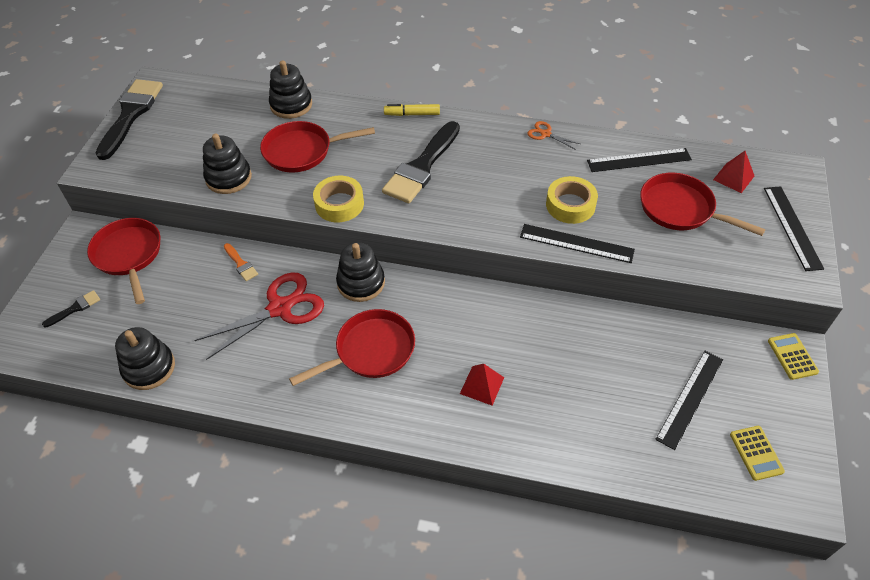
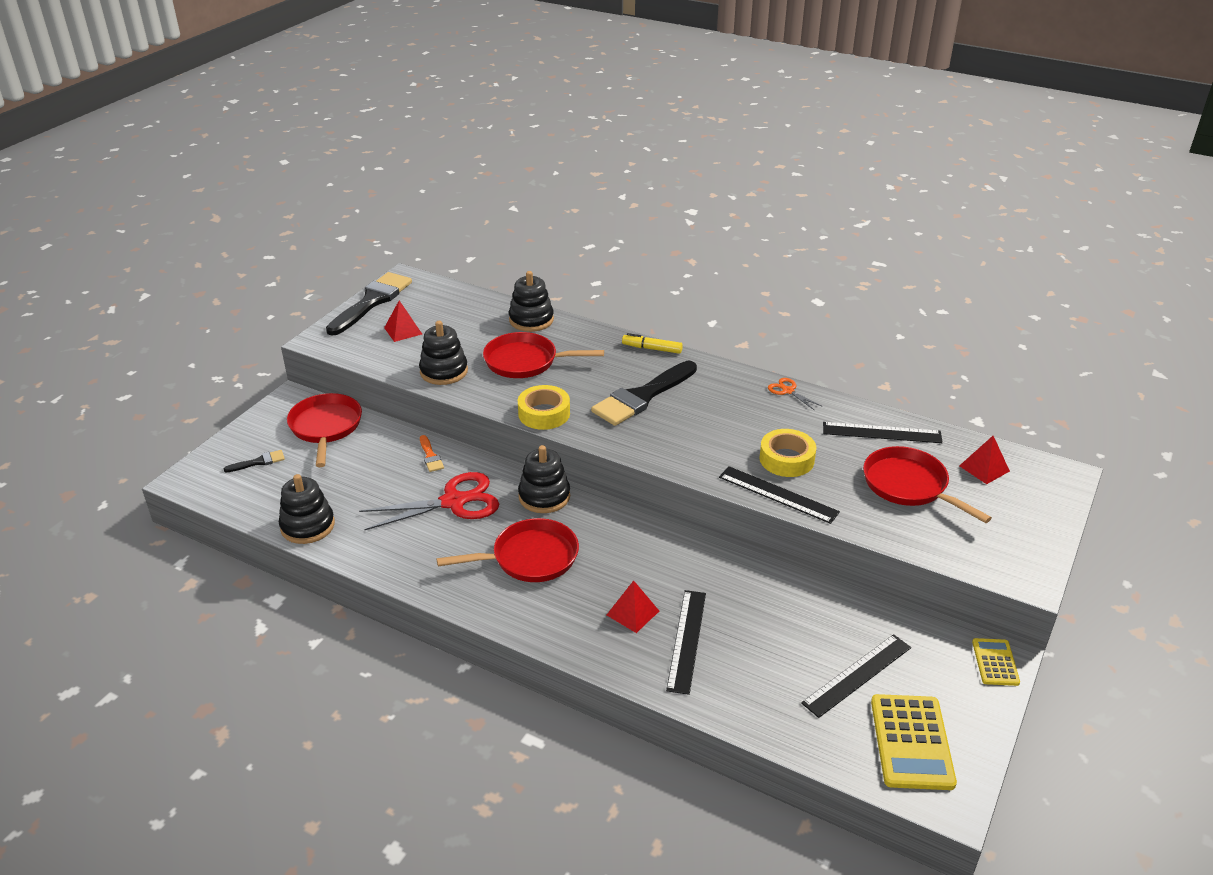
camera: 15 degrees right, 15 degrees down
(173, 141) = (403, 331): none -> red pyramid
(756, 453) = (911, 742): yellow calculator -> yellow calculator, size x1.77
(792, 227) = (1032, 527): black ruler -> black ruler (686, 640)

